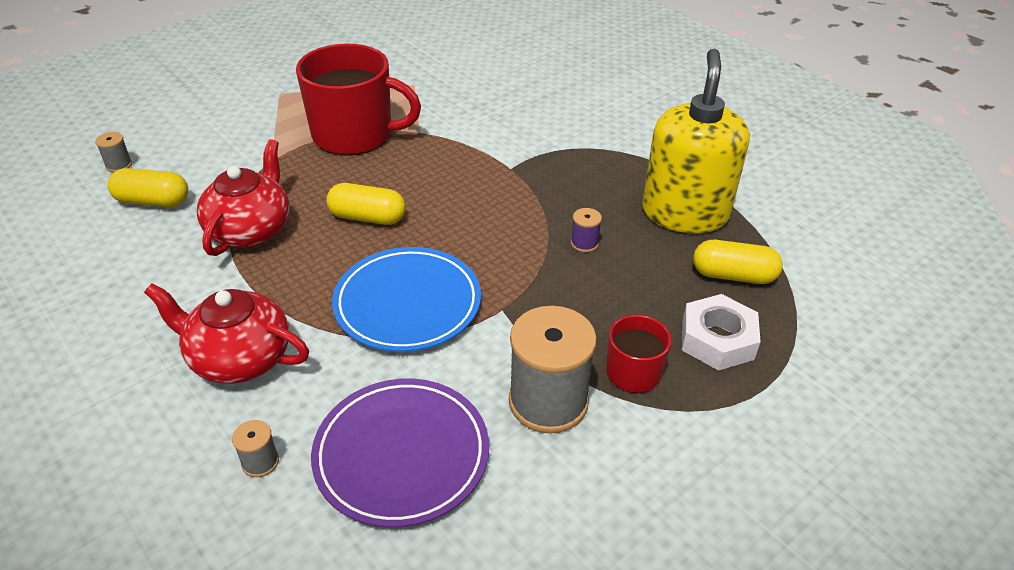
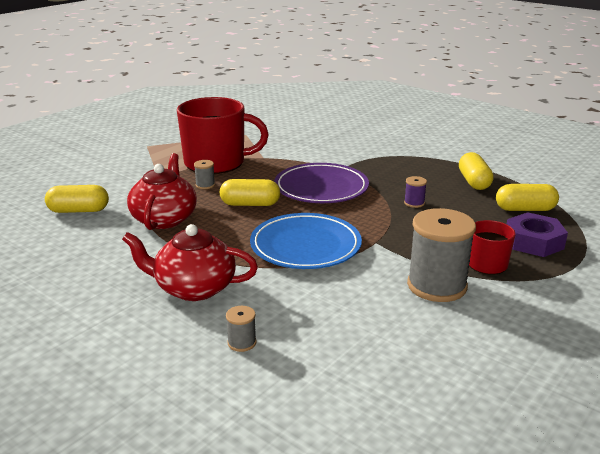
camera: 10 degrees left, 15 degrees down
(119, 165) = (40, 193): grey spool -> grey spool (205, 185)
(401, 455) = (347, 326): purple plate -> purple plate (321, 188)
(685, 213) = (474, 182): yellow soap dispenser -> yellow capsule
(717, 340) = (534, 242): white nut -> purple nut

